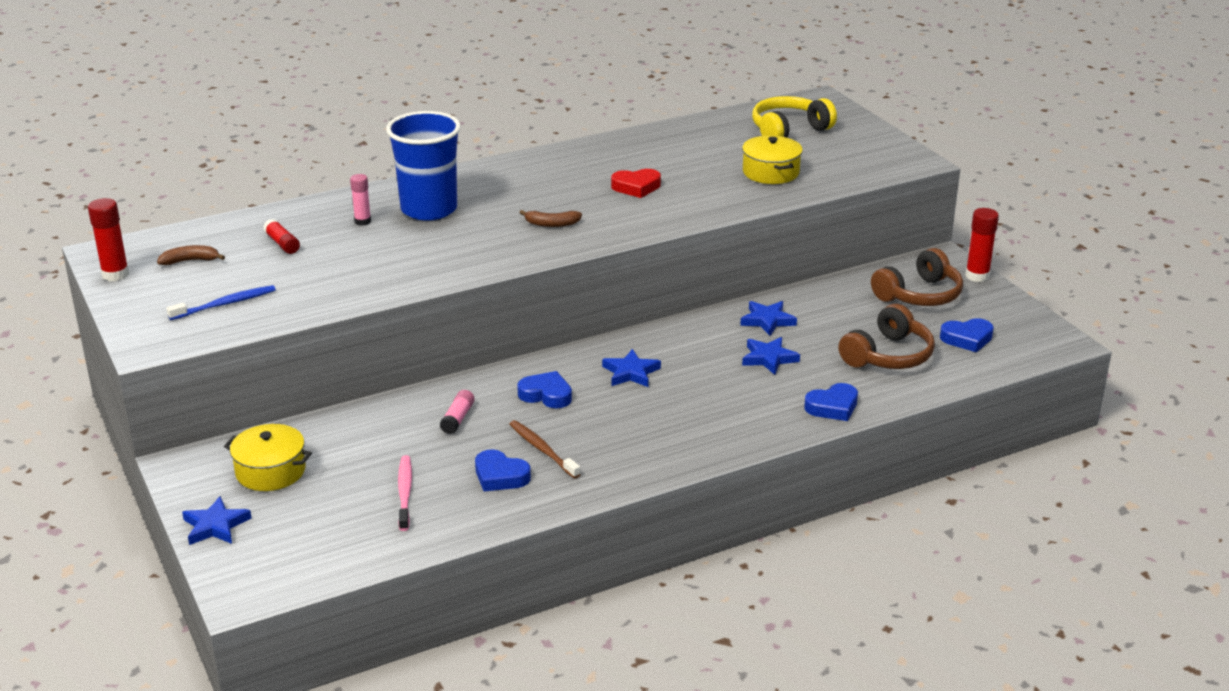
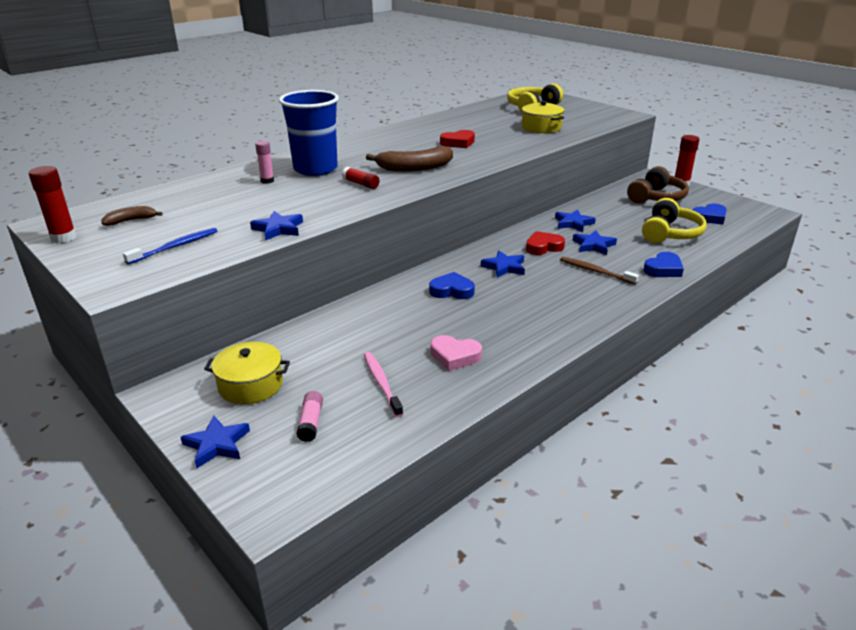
camera: 15 degrees left, 0 degrees up
(282, 244) = (207, 201): red glue stick -> red glue stick (361, 184)
(343, 296) = (278, 229): none -> blue star
(458, 419) = (393, 318): pink glue stick -> pink glue stick (311, 422)
(500, 476) = (455, 356): blue heart -> pink heart
(542, 449) = (475, 330): brown toothbrush -> brown toothbrush (595, 271)
(551, 224) = (414, 168): brown banana -> brown banana, size x1.84
(701, 351) = (543, 247): none -> red heart
(888, 355) = (670, 233): brown headphones -> yellow headphones

